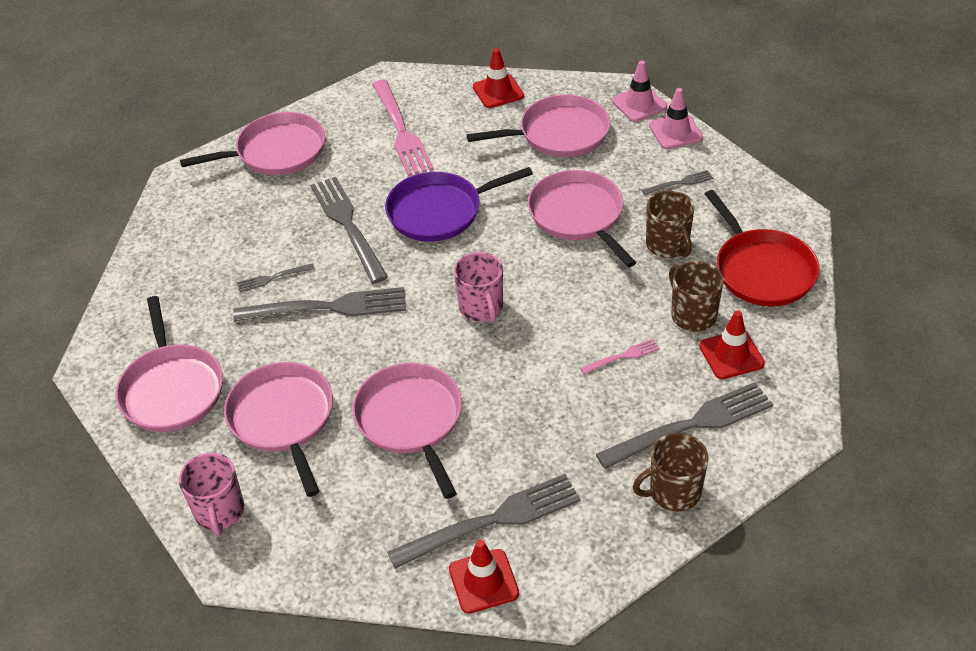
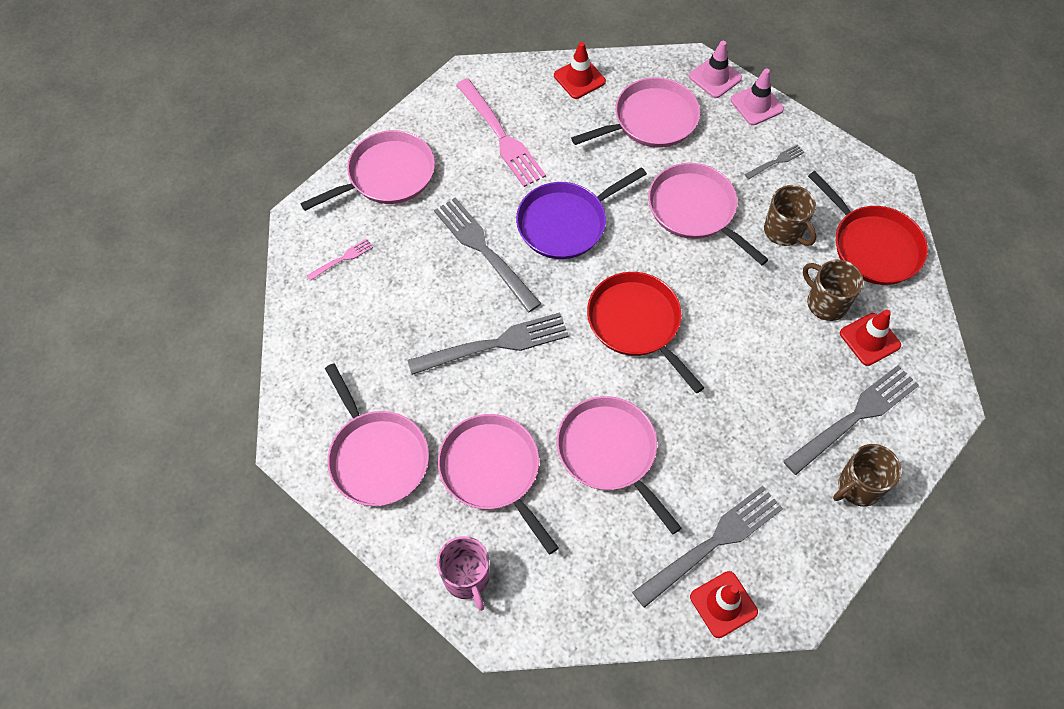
camera: 15 degrees left, 15 degrees up
(272, 278) = (431, 320): grey fork -> none
(481, 308) = (637, 323): pink mug -> red pan
(623, 356) = (777, 355): pink fork -> pink fork (342, 259)

